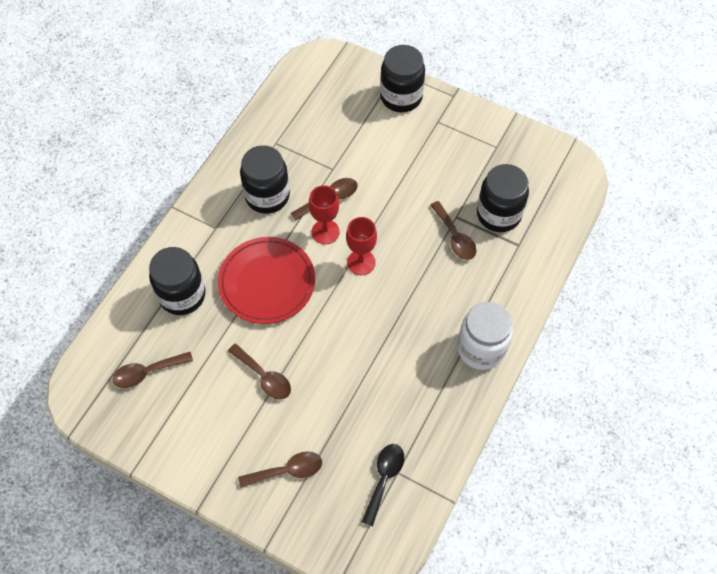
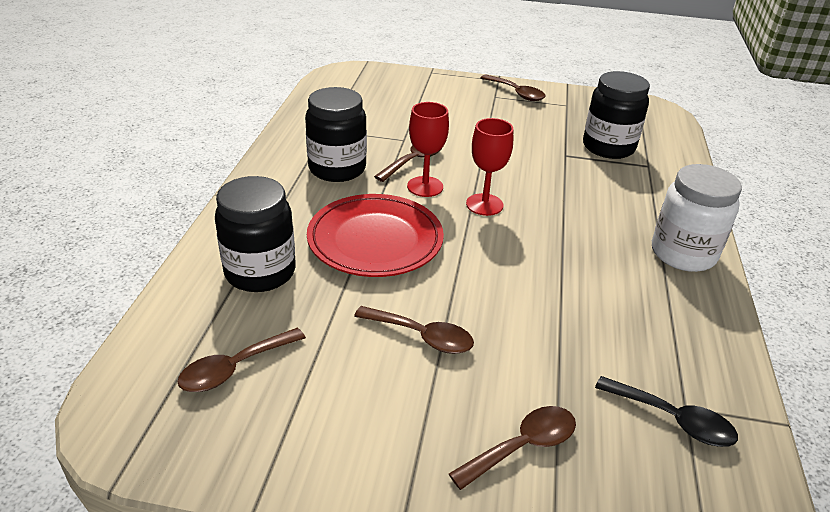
camera: 20 degrees left, 25 degrees down
(384, 478) = (673, 420): black spoon -> black spoon turned 120 degrees clockwise
(401, 97) = (446, 86): black jar -> none
(455, 237) = (576, 169): brown spoon -> brown spoon (516, 93)

